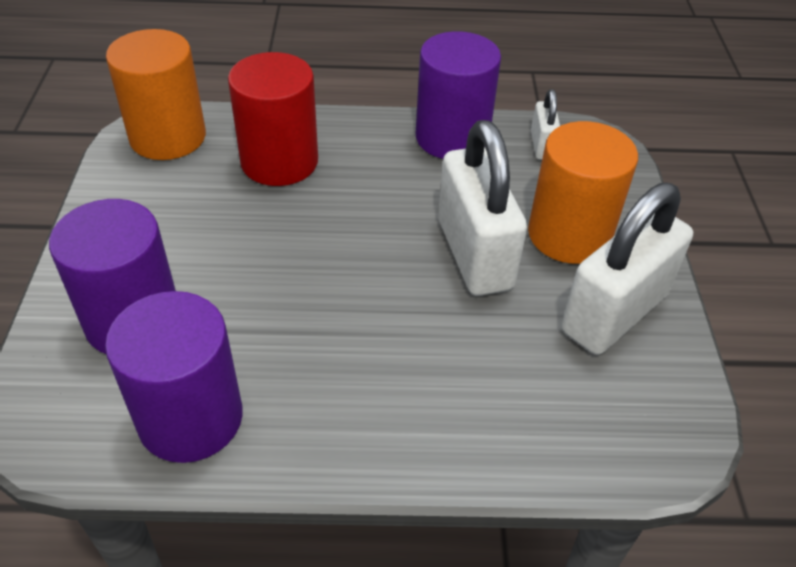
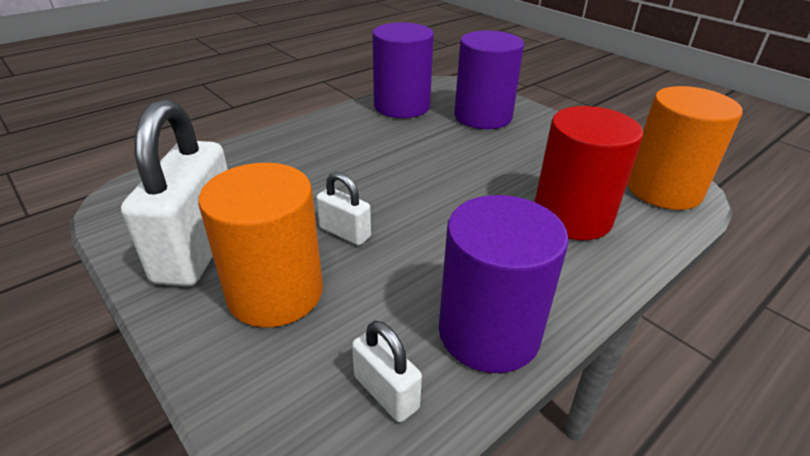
camera: 140 degrees right, 10 degrees down
(474, 254) = (345, 233): white padlock -> white padlock, size x0.47

